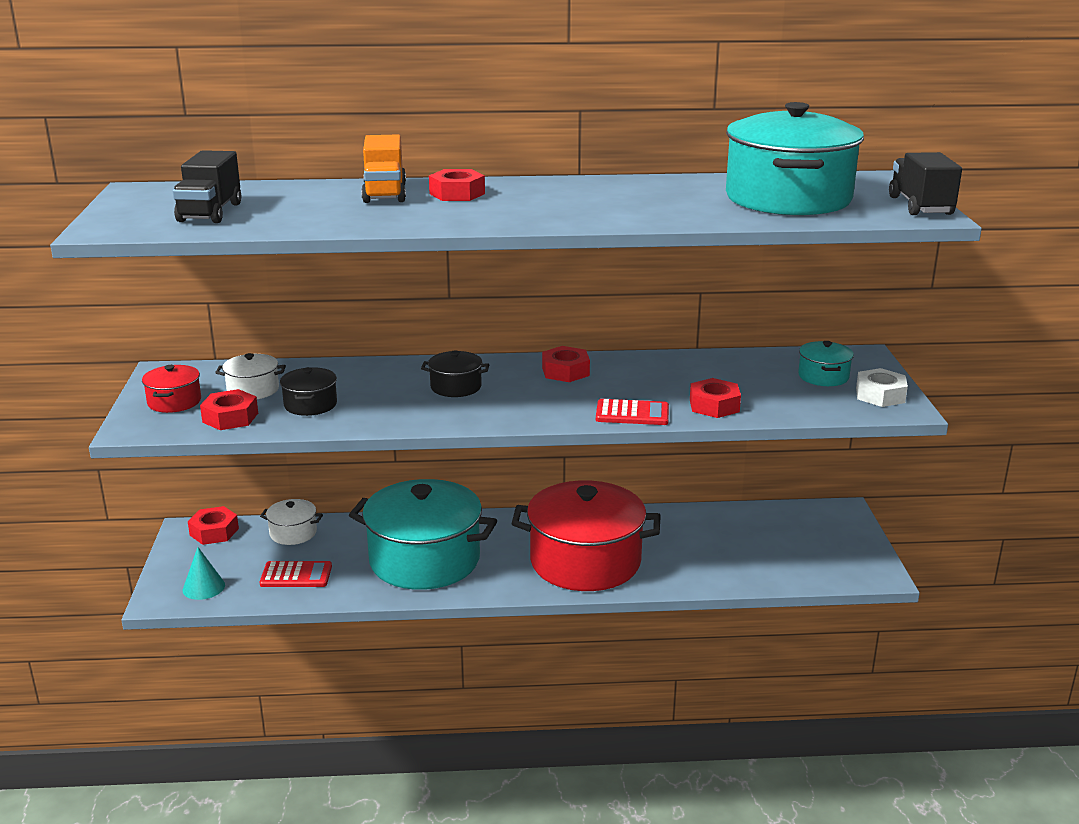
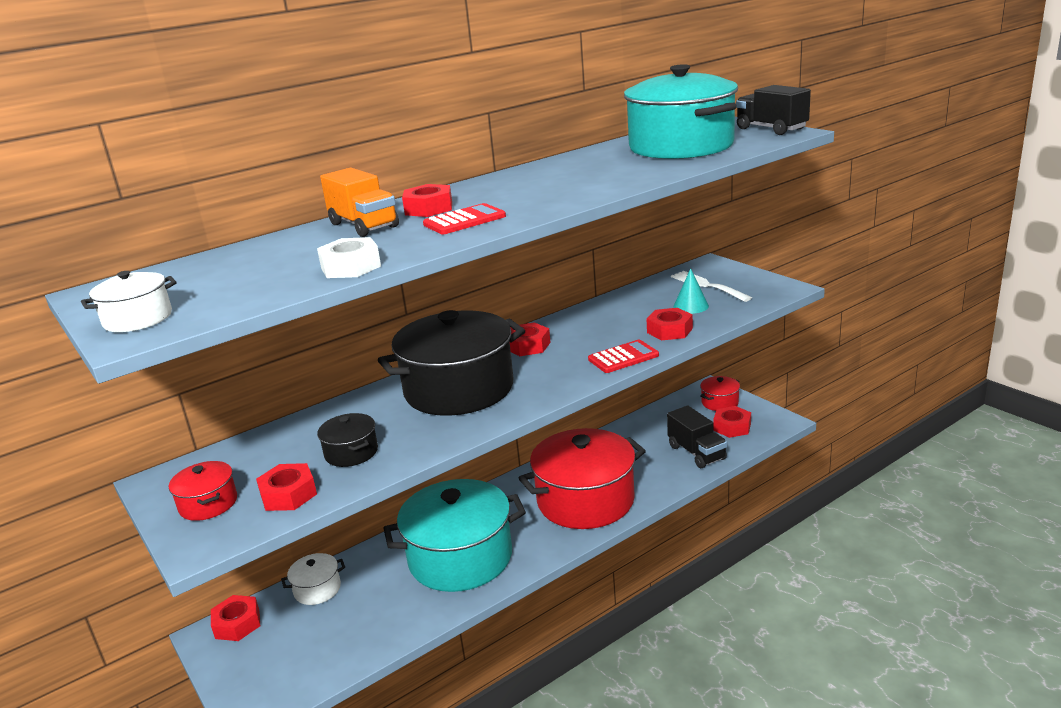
camera: 30 degrees left, 0 degrees up
(203, 587) = (283, 680): turquoise cone -> turquoise cone (691, 306)
(210, 212) = (223, 287): black truck -> black truck (696, 452)
(253, 390) = (276, 461): white pot -> white pot (138, 319)
(296, 575) = (362, 625): red calculator -> red calculator (464, 220)
(456, 387) = (459, 389): black pot -> black pot, size x2.29
(817, 557) = (732, 427): none -> red nut
(823, 376) = (707, 286): turquoise pot -> white fork
(835, 529) = (720, 402): none -> red pot
(880, 395) = (759, 285): white nut -> white nut (350, 267)

